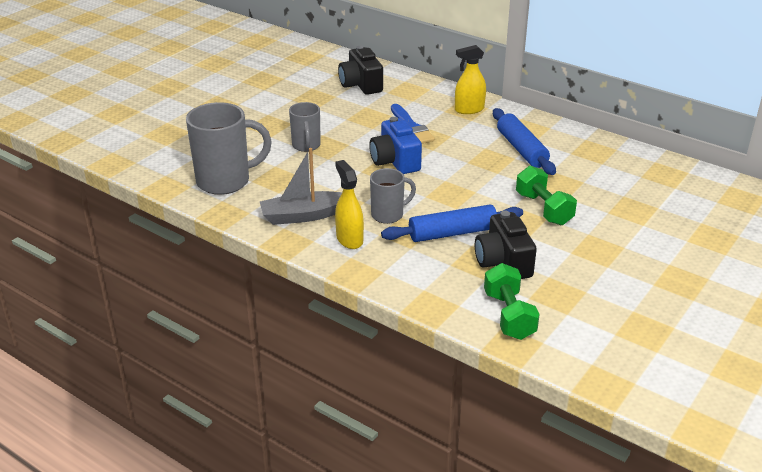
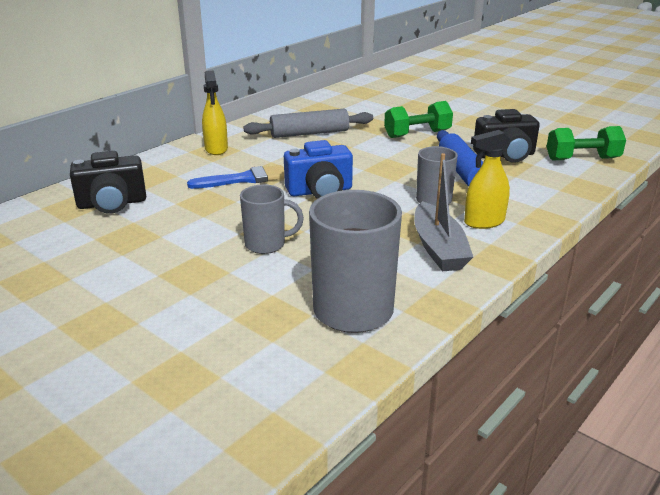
camera: 85 degrees left, 5 degrees down
(521, 149) = (309, 133): blue rolling pin -> grey rolling pin

